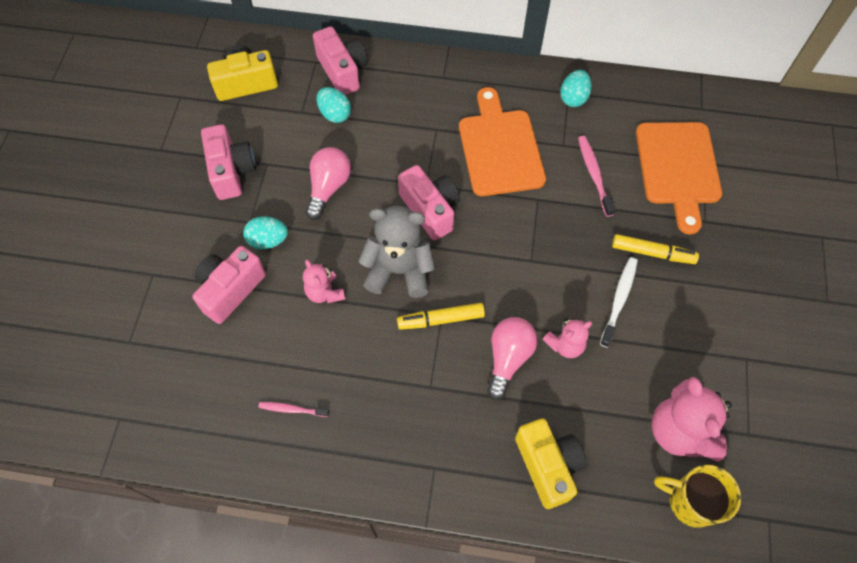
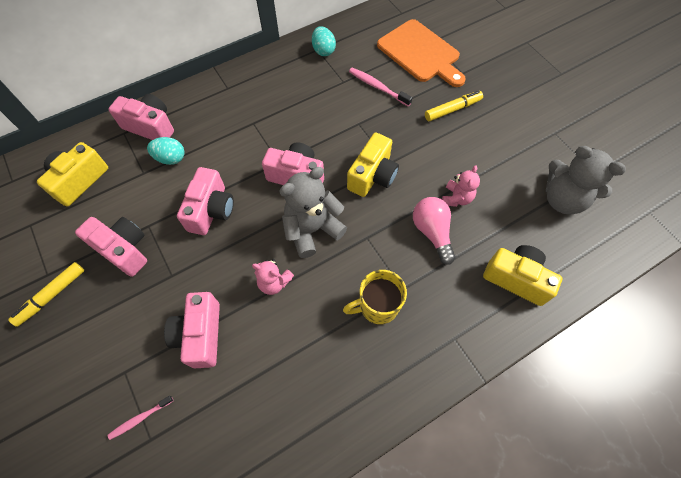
camera: 40 degrees left, 0 degrees up
(268, 240) = (198, 278): turquoise egg -> none
(292, 409) = (325, 382): pink toothbrush -> pink toothbrush (140, 418)
(328, 188) = (211, 210): pink light bulb -> pink camera
(441, 319) = (368, 240): yellow marker -> yellow marker (51, 295)
(500, 148) = (306, 108): orange cutting board -> none
(502, 261) = (372, 176): none -> yellow camera
(619, 300) = (460, 149): white toothbrush -> none
(679, 431) = (563, 199): pink teddy bear -> grey teddy bear
(690, 501) = (606, 234): yellow mug -> yellow mug (377, 306)

